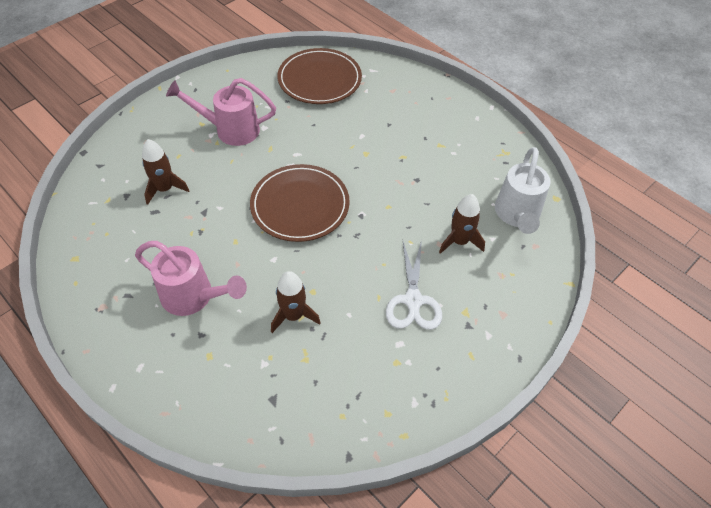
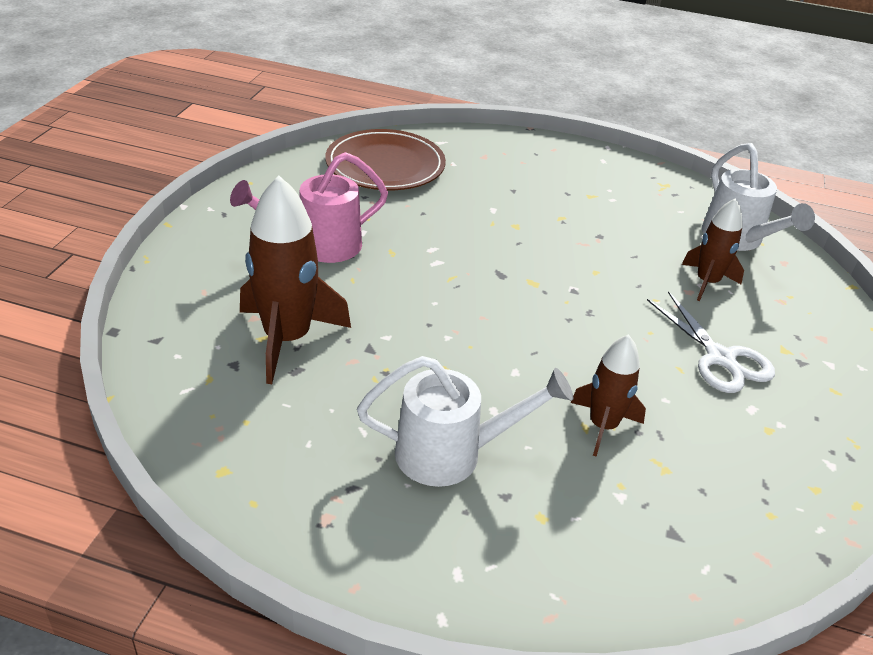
camera: 30 degrees left, 15 degrees down
(165, 189) = (287, 339): brown rocket -> brown rocket, size x1.66
(193, 296) = (451, 454): pink watering can -> white watering can
(300, 205) = (490, 302): brown plate -> none

